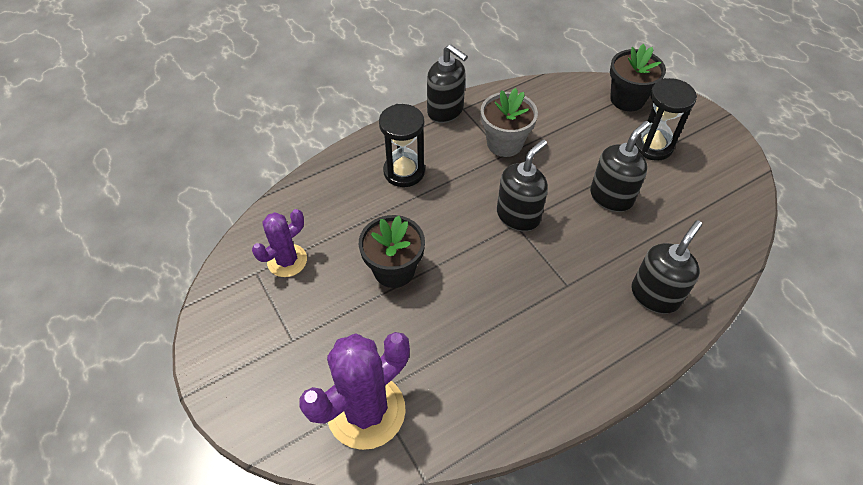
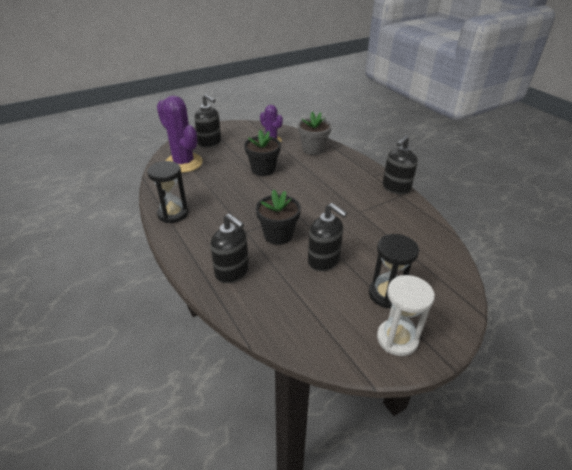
camera: 90 degrees right, 15 degrees down
(404, 171) = (336, 172): black hourglass -> black hourglass (173, 214)
(504, 143) = (370, 212): grey flower pot -> grey flower pot (313, 149)
(518, 216) = (303, 214): black soap dispenser -> black soap dispenser (210, 143)
(627, 99) = (445, 285): black flower pot -> black flower pot (278, 235)
(711, 146) = (397, 339): none -> white hourglass

